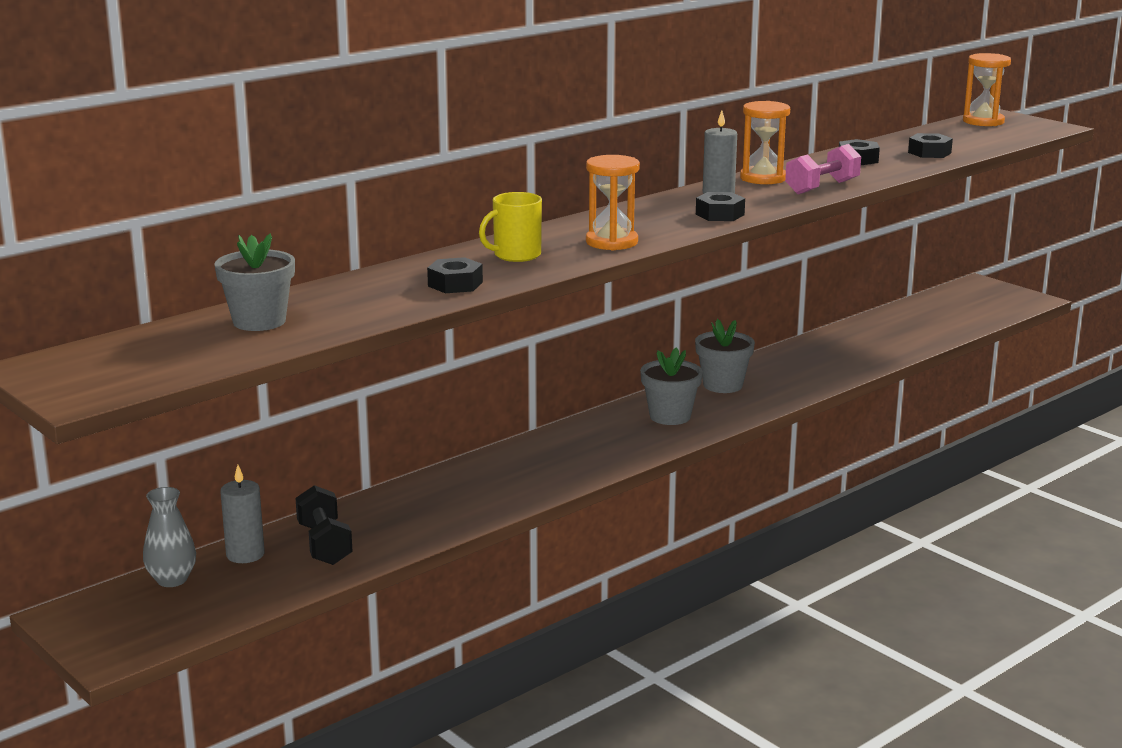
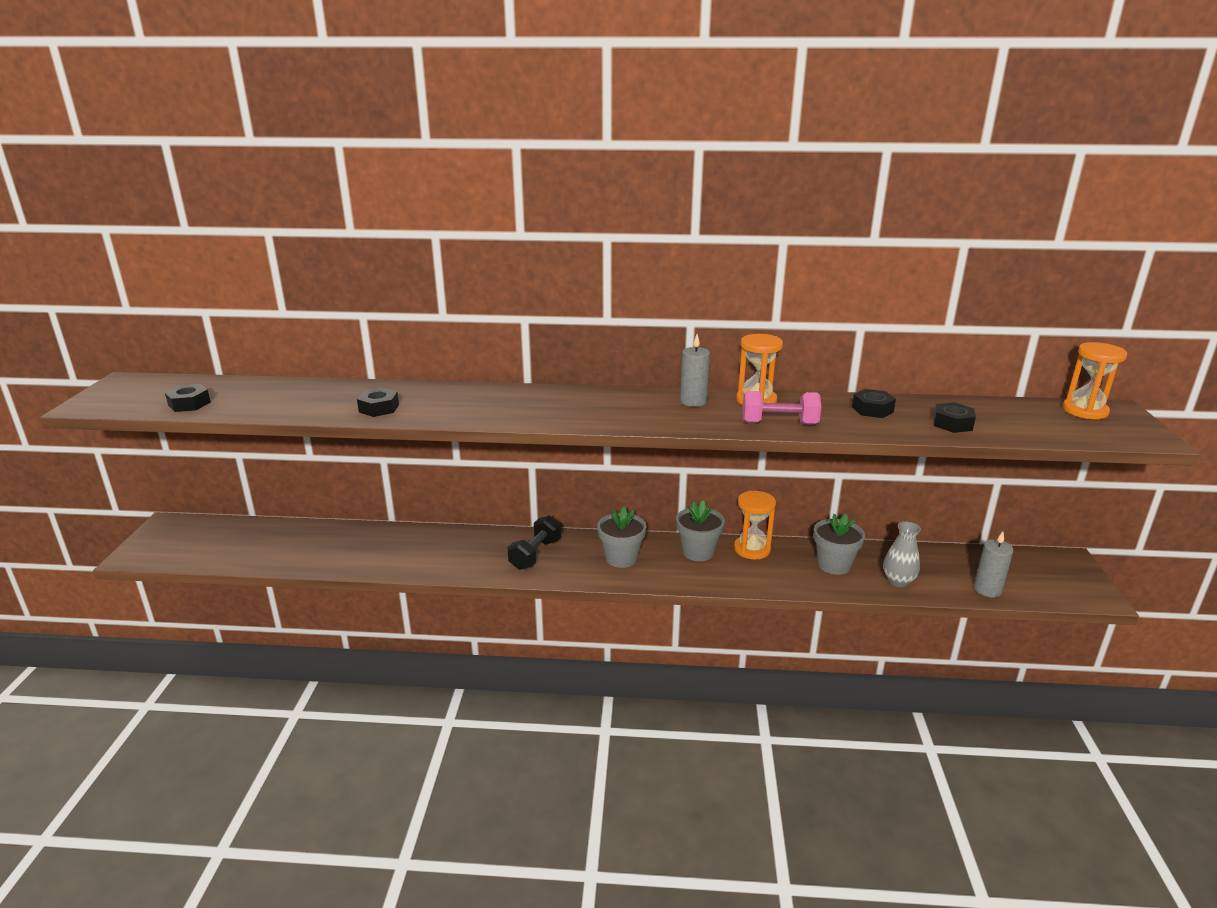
camera: 45 degrees right, 5 degrees up
(172, 580) = (227, 528): grey vase -> grey vase (898, 581)
(245, 554) = (274, 531): grey candle -> grey candle (987, 590)
(259, 321) = (248, 393): grey flower pot -> grey flower pot (834, 565)
(324, 544) = (310, 544): black dumbbell -> black dumbbell (535, 554)
(516, 255) = (458, 401): yellow mug -> none
(611, 242) = (530, 413): orange hourglass -> orange hourglass (752, 549)
(720, 214) = (648, 418): black nut -> black nut (189, 404)

